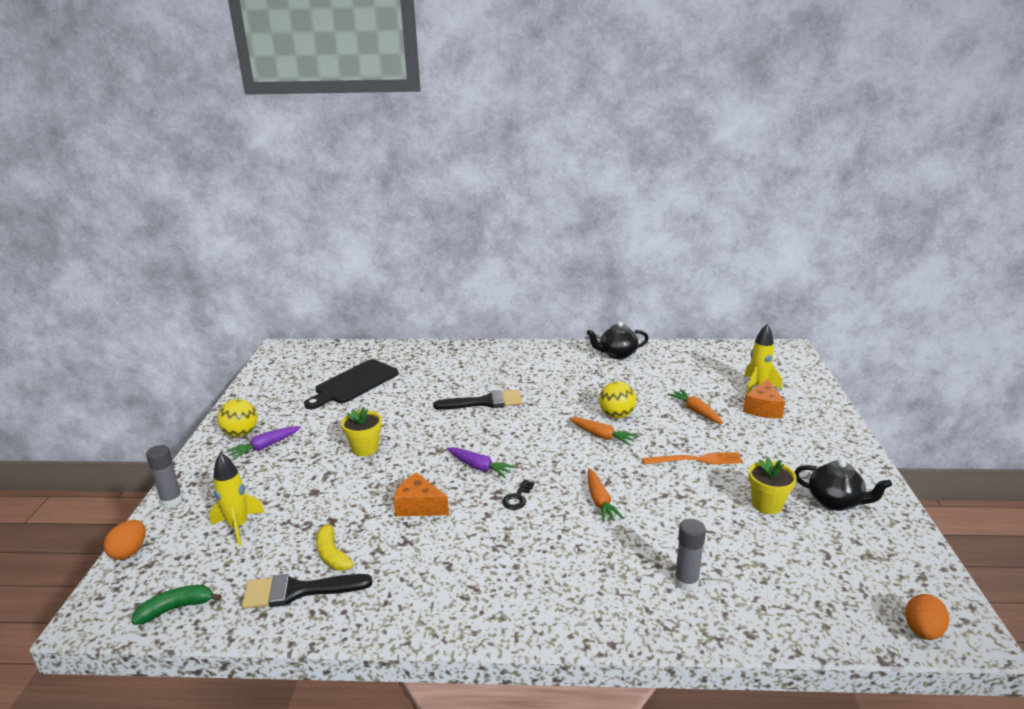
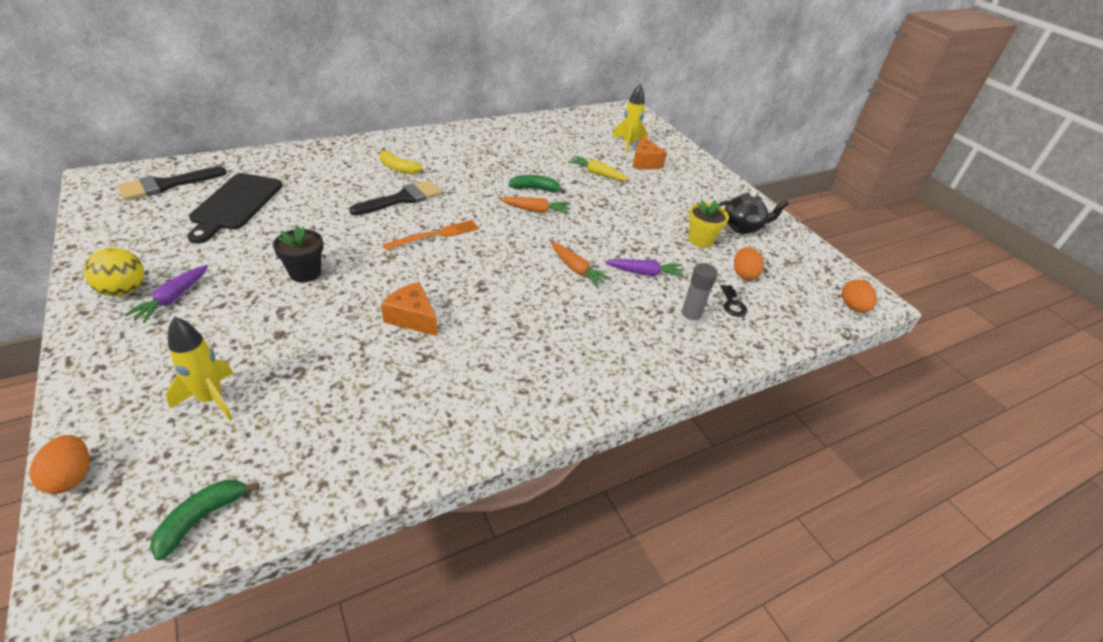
camera: 35 degrees left, 15 degrees up
(172, 501) = (85, 396): grey glue stick -> none
(298, 591) = (345, 445): black brush -> black brush (166, 185)
(332, 554) = (354, 393): yellow banana -> yellow banana (398, 168)
(365, 448) = (305, 273): yellow flower pot -> black flower pot
(419, 506) = (412, 318): orange cheese -> orange cheese turned 45 degrees clockwise
(479, 467) = (445, 264): purple carrot -> purple carrot (644, 273)
(517, 498) = (503, 285): black key -> black key (732, 304)
(616, 415) = (535, 189): yellow ball -> green banana
(617, 354) = (495, 132): black teapot -> none
(695, 460) = (626, 215): orange fork -> orange fork (435, 235)
(696, 411) = (597, 174): orange carrot -> yellow carrot
(793, 553) = (743, 274): none -> orange egg

